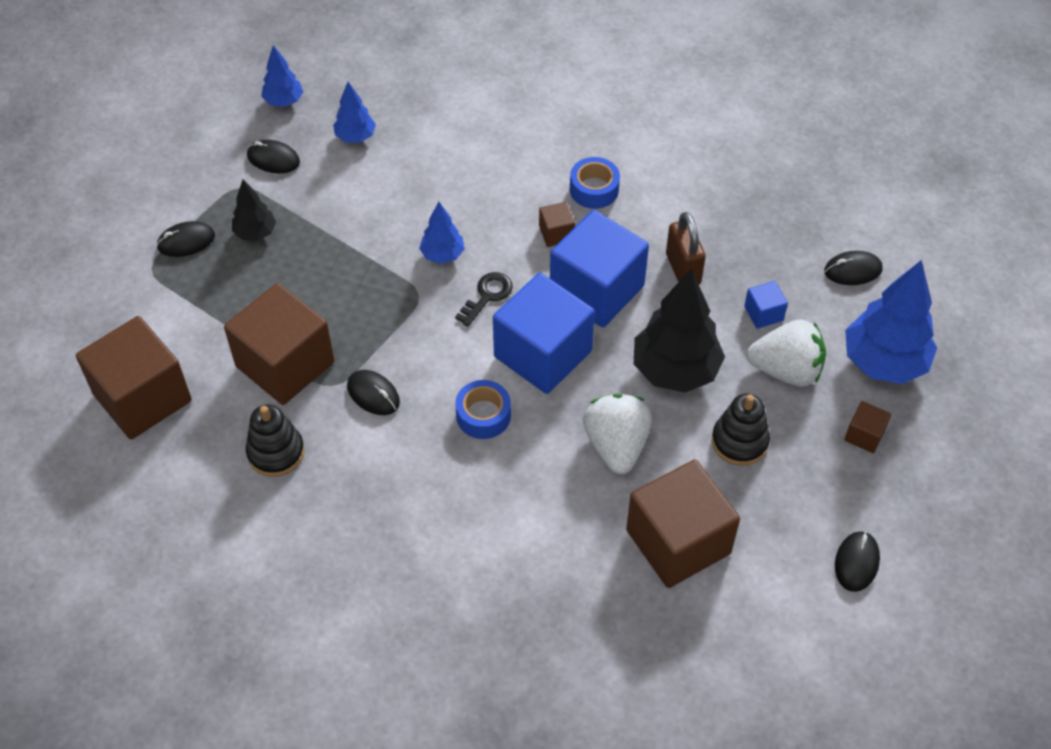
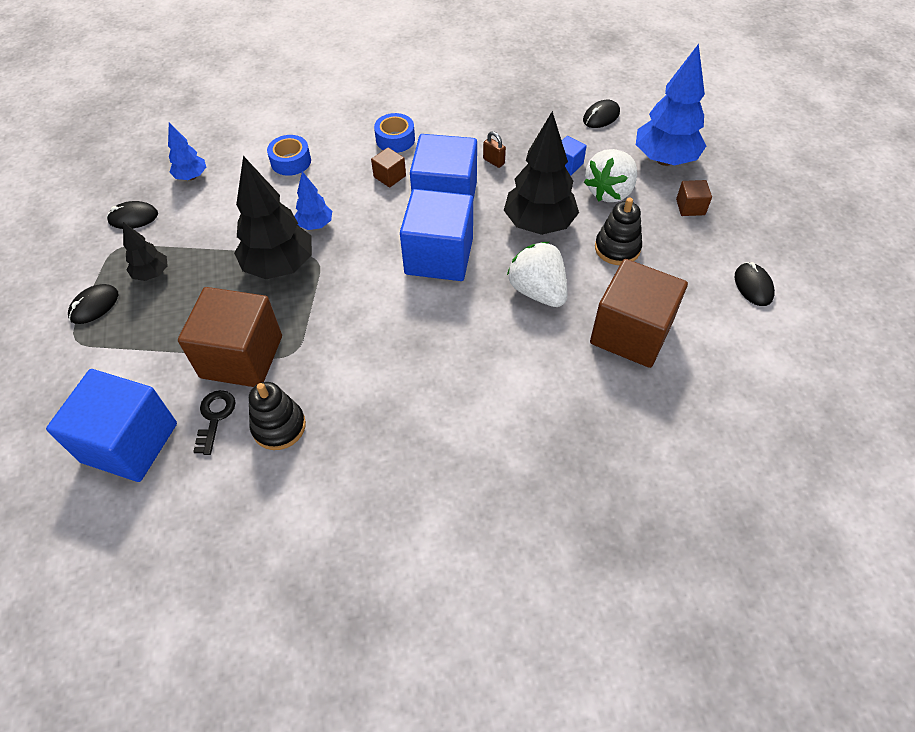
camera: 30 degrees left, 0 degrees up
(142, 397) = (129, 442): brown cube -> blue cube
(284, 101) = (116, 176): blue tree -> none
(373, 394) = (330, 344): black mouse -> none
(378, 285) = (279, 266): none -> black tree
(483, 415) = (426, 317): blue tape -> blue tape (291, 161)
(487, 296) = (369, 237): black key -> black key (215, 417)
(683, 269) = (493, 161): brown padlock -> brown padlock, size x0.57
(786, 370) = (609, 191): white strawberry -> white strawberry turned 150 degrees clockwise

